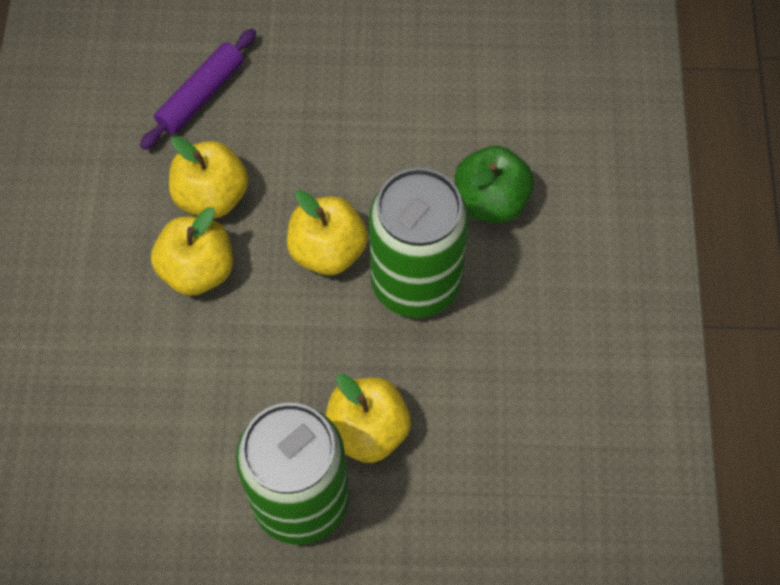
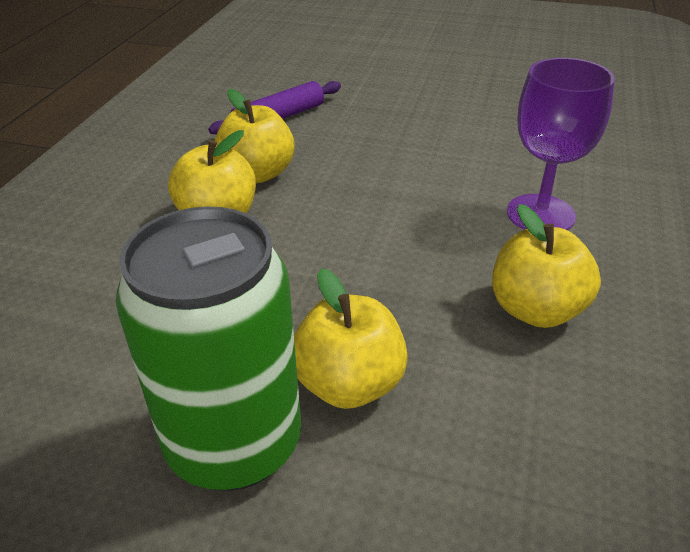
camera: 15 degrees right, 25 degrees down
(327, 251) = (356, 224): yellow apple -> yellow apple (536, 310)
(415, 283) = (445, 262): green can -> none
(491, 201) = (540, 214): green apple -> purple goblet

